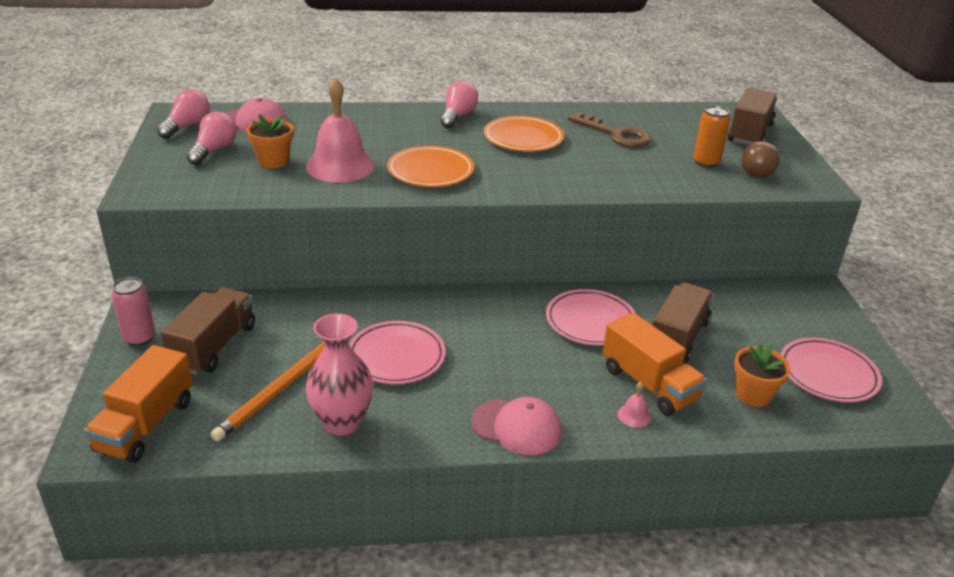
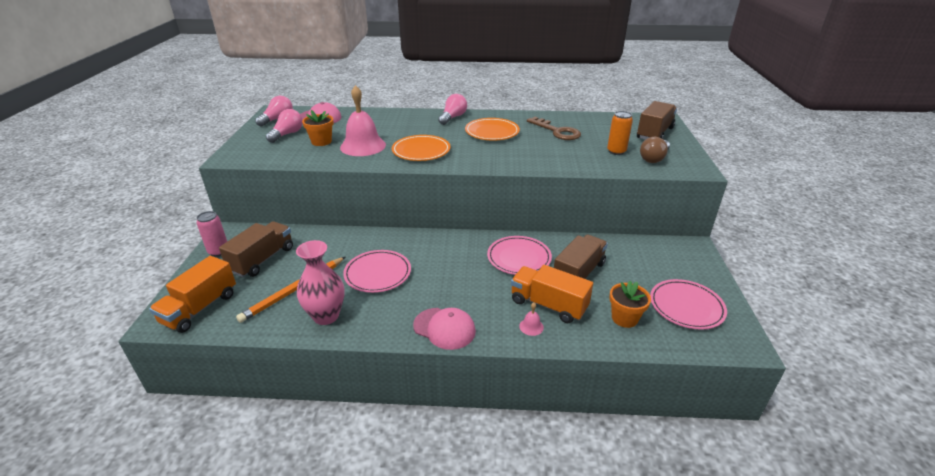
camera: 10 degrees right, 0 degrees up
(649, 384) = (548, 305): orange truck -> orange truck turned 150 degrees clockwise

